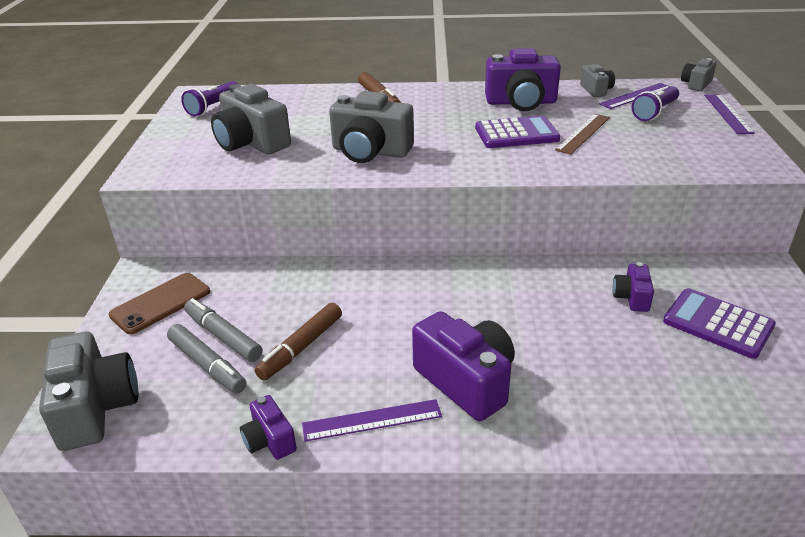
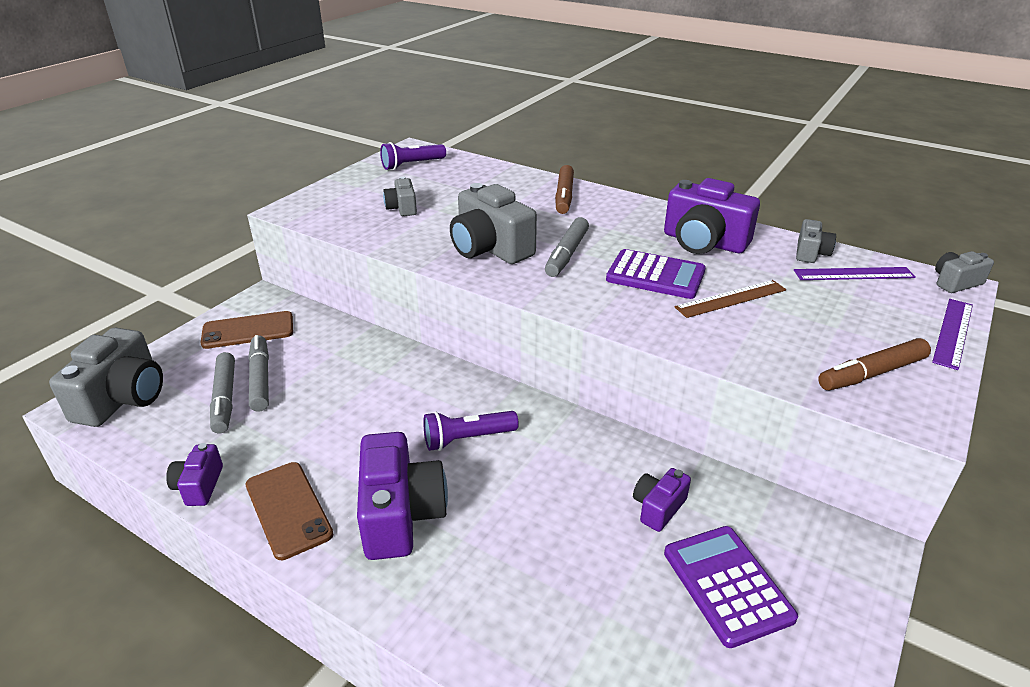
camera: 30 degrees right, 0 degrees up
(251, 143) = (402, 208): grey camera -> grey camera, size x0.52
(301, 347) = (304, 416): brown marker -> brown marker (872, 373)
(372, 420) = (288, 509): purple ruler -> brown phone
(435, 138) = (567, 254): none -> grey marker
(654, 112) = (852, 301): purple flashlight -> purple flashlight (467, 439)

